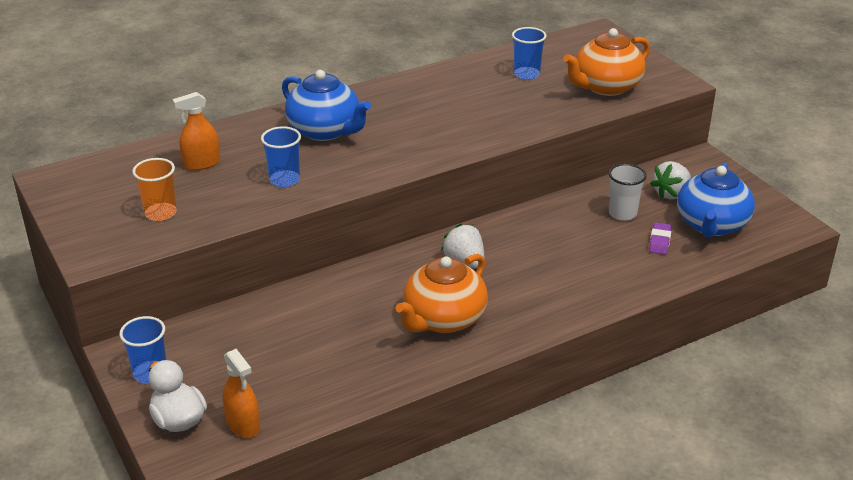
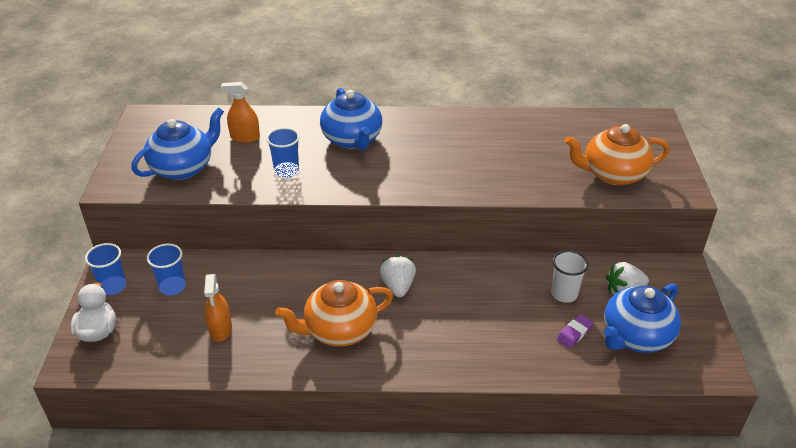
camera: 30 degrees right, 5 degrees up
(160, 213) = (183, 168): orange cup -> blue teapot
(243, 425) = (132, 354): orange spray bottle -> orange spray bottle (220, 329)
(526, 74) = (554, 140): blue cup -> blue cup (172, 287)

